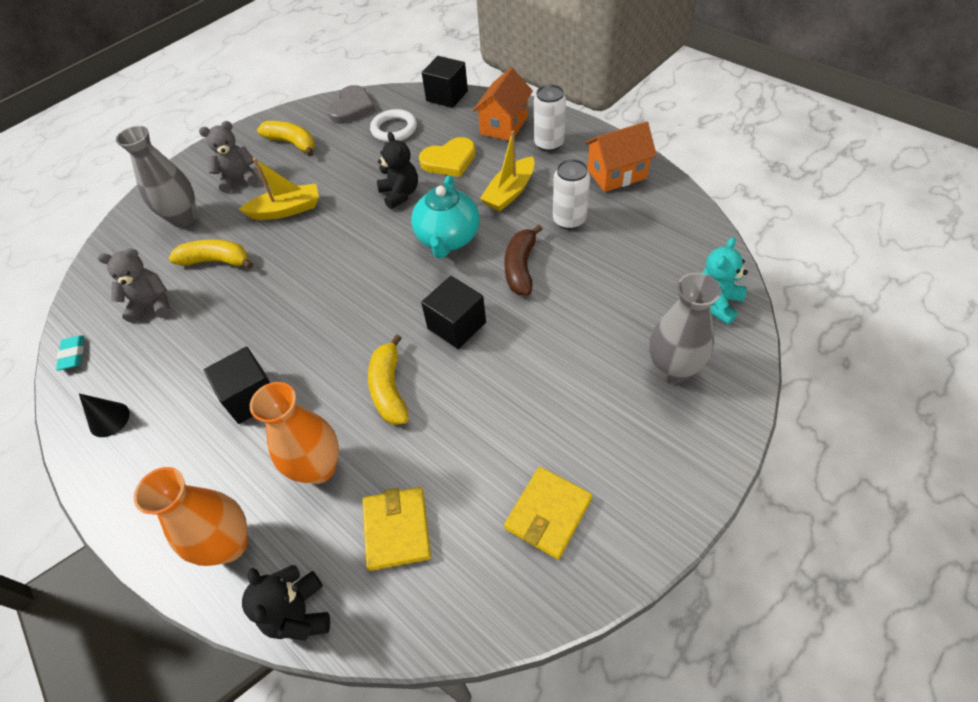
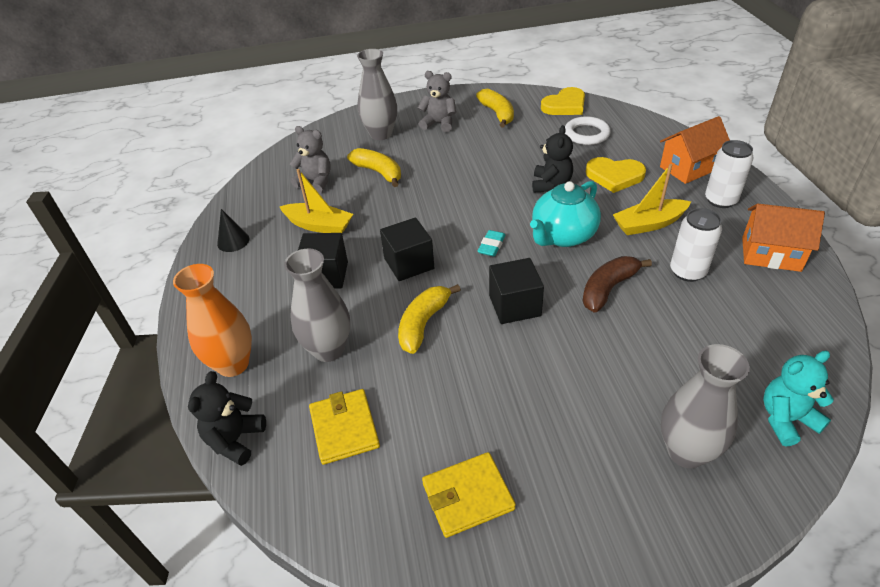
camera: 35 degrees right, 10 degrees down
(73, 354) = (246, 190): turquoise eraser -> turquoise eraser (491, 246)
(286, 210) = (454, 159): yellow boat -> yellow boat (319, 225)
(318, 468) = (328, 350): orange vase -> grey vase
(352, 108) = (565, 105): grey heart -> yellow heart
(397, 529) = (344, 428): yellow wallet -> yellow wallet turned 45 degrees counterclockwise
(447, 96) = (654, 125): black cube -> black cube (409, 263)

